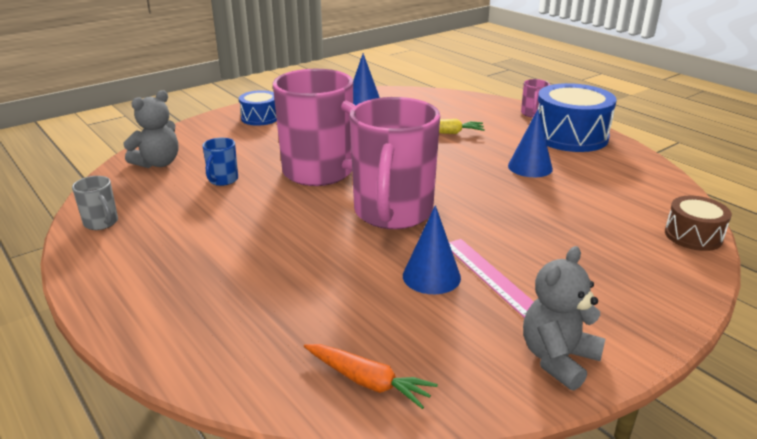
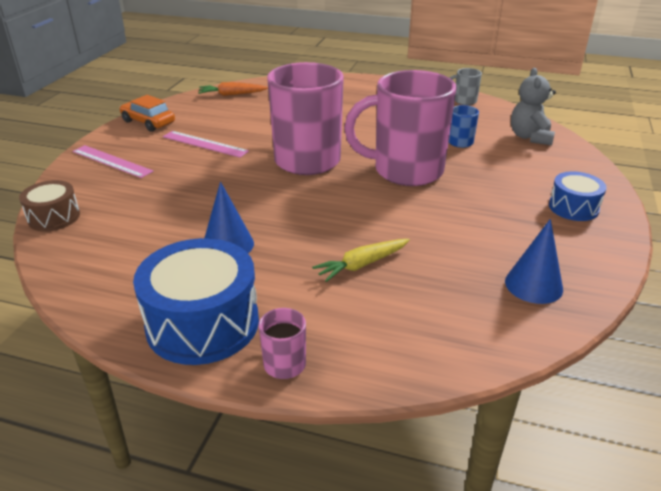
camera: 145 degrees right, 5 degrees up
(431, 276) = (240, 134): blue cone -> none
(558, 359) = (148, 122): grey teddy bear -> orange car
(628, 291) = (112, 161): none -> pink ruler

